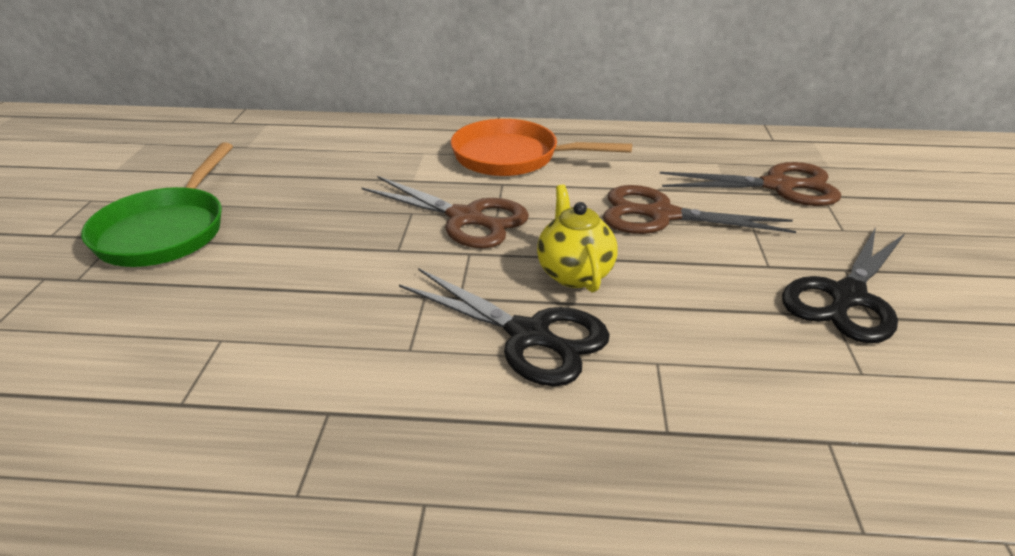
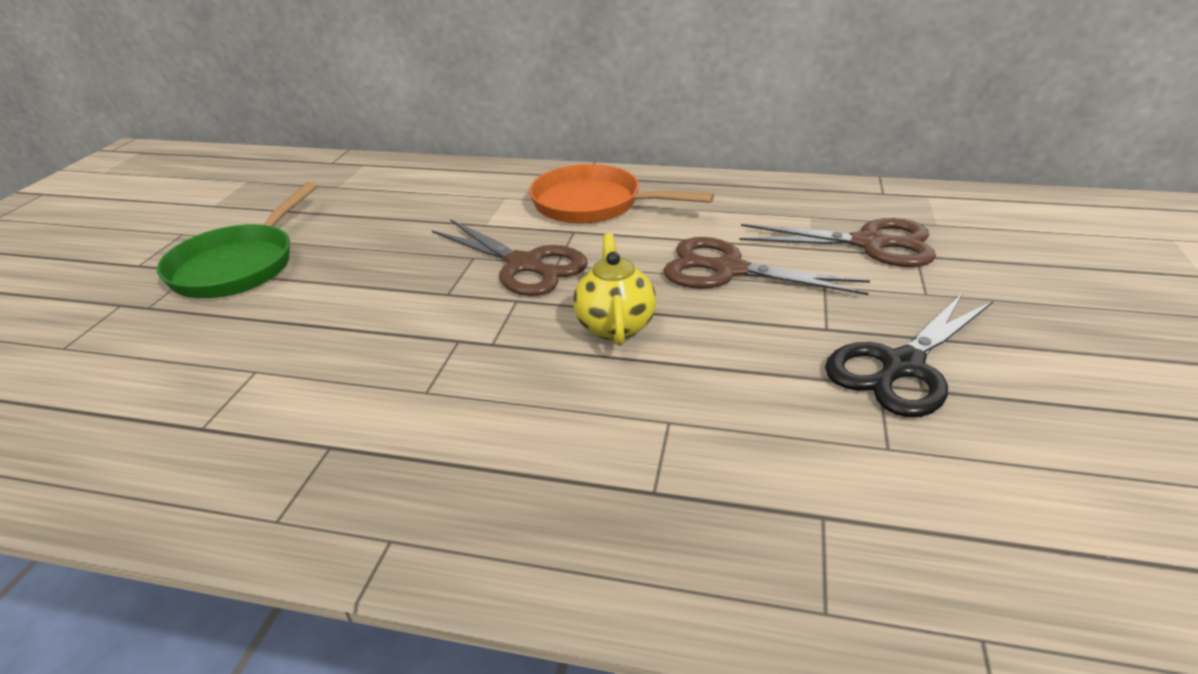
camera: 10 degrees right, 0 degrees up
(529, 335) = (547, 386): black scissors -> none

